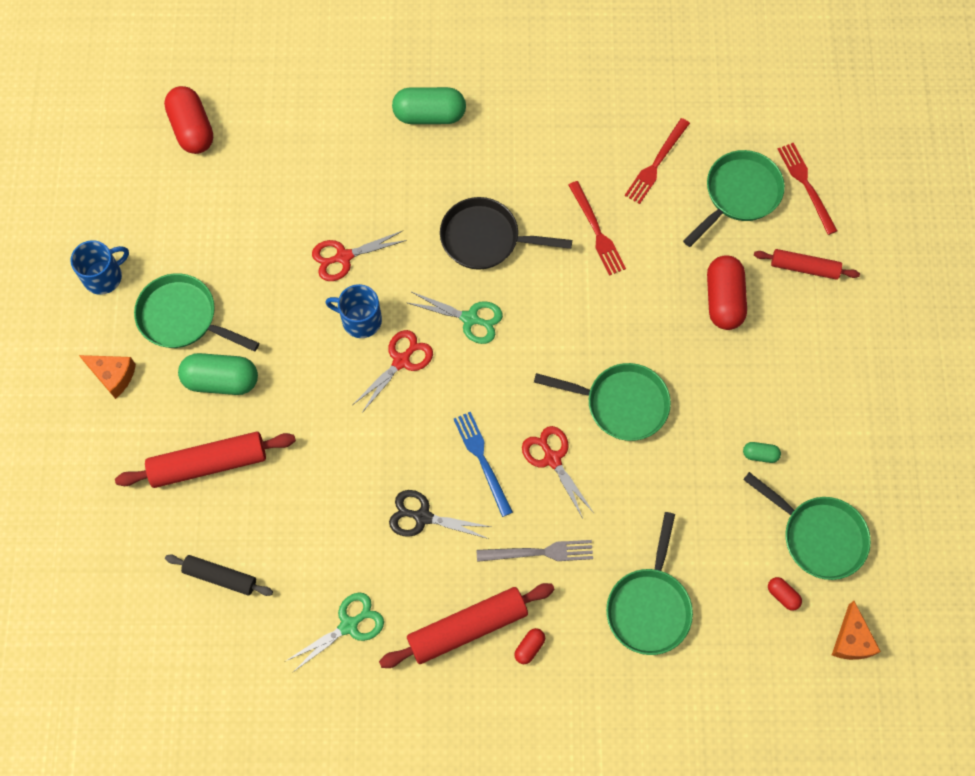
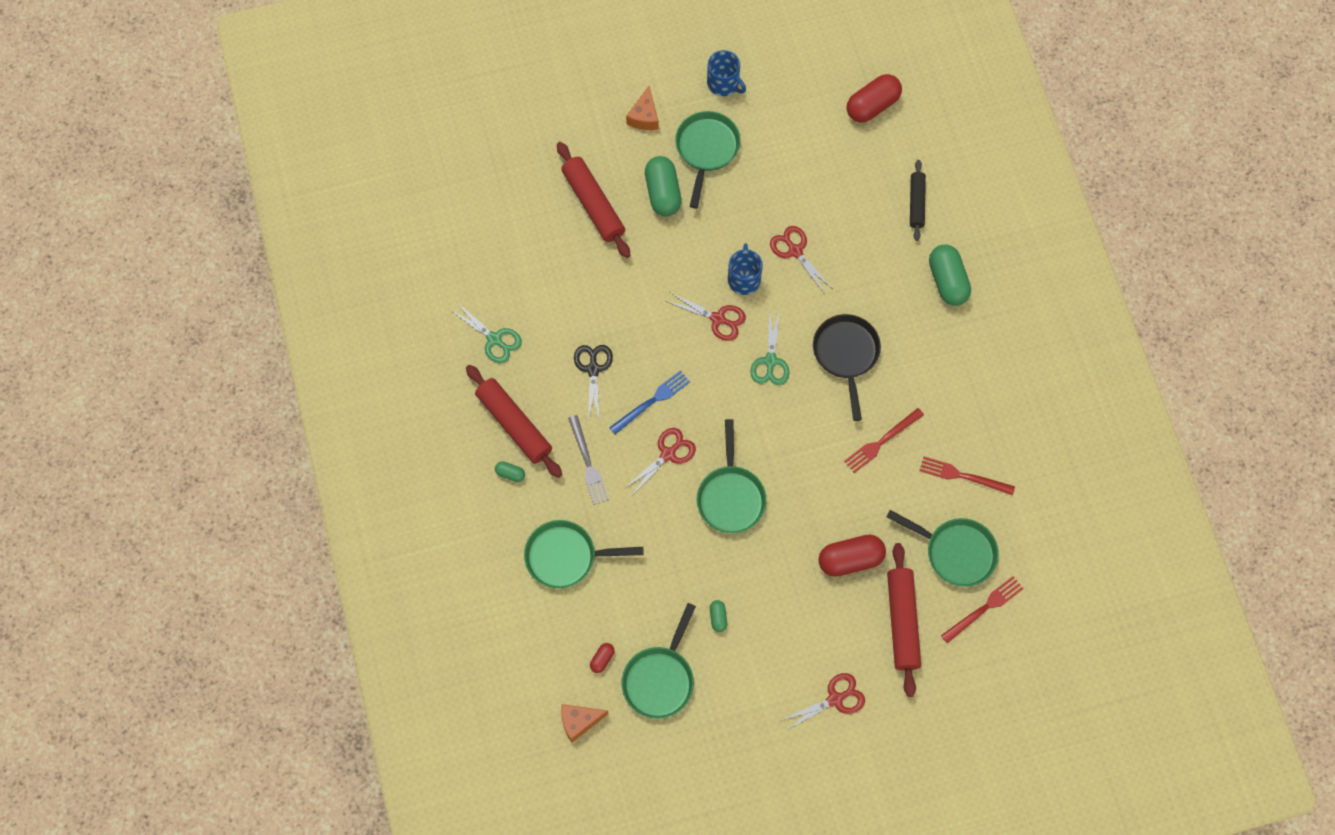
camera: 75 degrees right, 0 degrees up
(220, 577) = (508, 239): black rolling pin -> black rolling pin (916, 203)
(529, 647) = (510, 474): red capsule -> green capsule
(804, 268) = (902, 622): red rolling pin -> red rolling pin, size x1.62
(876, 358) = (835, 699): none -> red scissors

